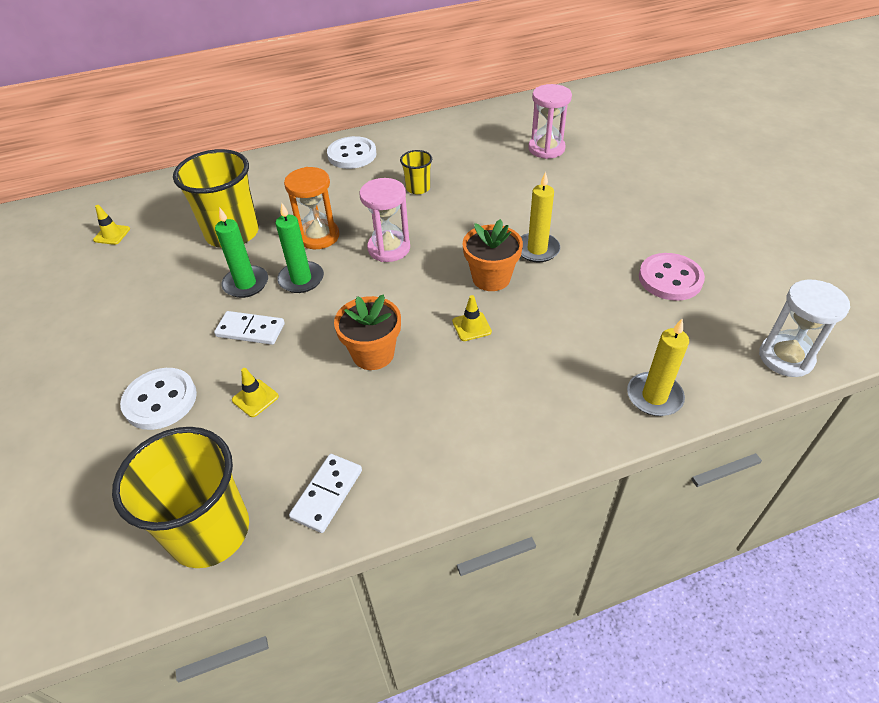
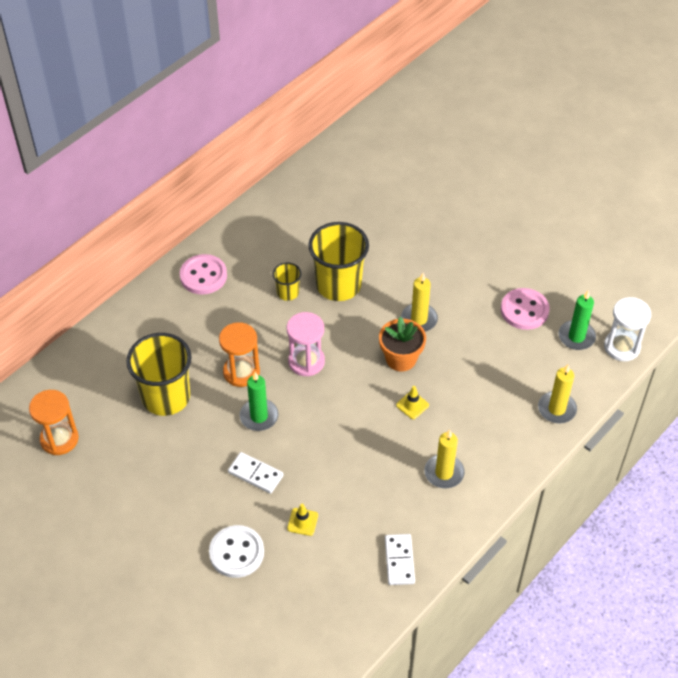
camera: 30 degrees left, 5 degrees up
(112, 234) = (59, 439): yellow traffic cone -> orange hourglass
(210, 531) = (345, 615): yellow cup -> yellow cup (338, 285)
(246, 284) = (218, 438): green candle -> green candle (576, 337)
(250, 330) = (255, 474): white domino -> white domino turned 45 degrees clockwise
(352, 155) = (203, 276): white button -> pink button
(373, 354) = (359, 455): orange flower pot -> none
(458, 413) = (444, 473): none -> yellow candle
(546, 149) = (367, 210): pink hourglass -> none

